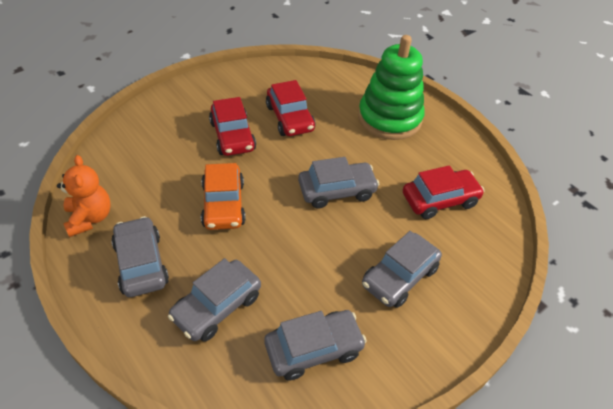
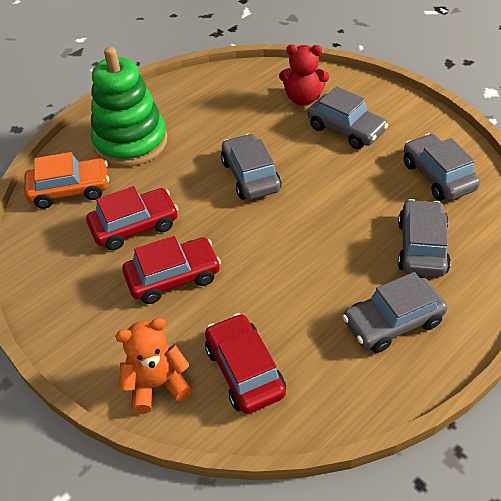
camera: 90 degrees left, 0 degrees up
(89, 218) = (343, 396): orange teddy bear -> orange teddy bear (157, 384)
(217, 306) = (421, 247): grey car -> grey car turned 120 degrees counterclockwise
(223, 204) = (290, 265): orange car -> orange car (70, 190)
(439, 200) = (248, 106): red car -> red car (244, 371)
(453, 246) = (303, 99): none -> red teddy bear

